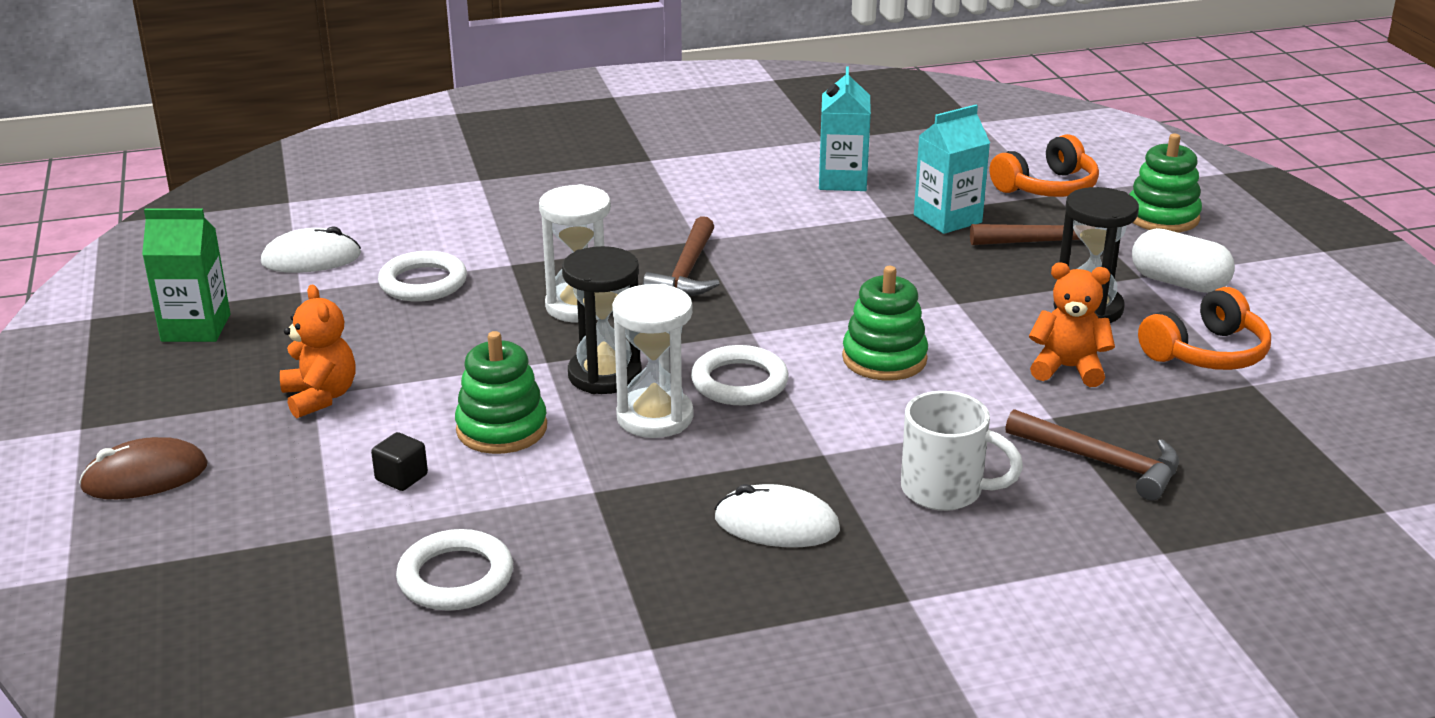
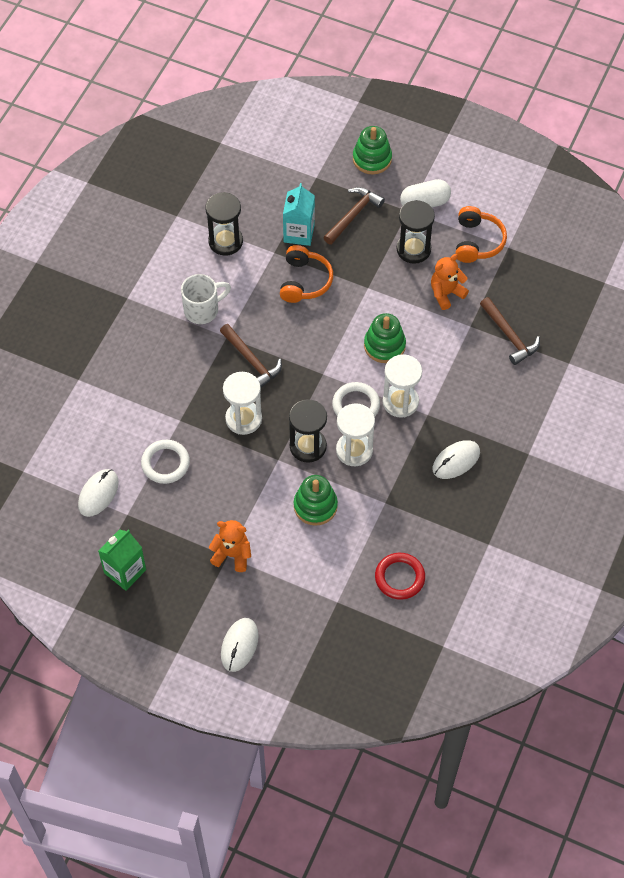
camera: 50 degrees left, 30 degrees up
(145, 477) = (239, 645): brown mouse -> white mouse
(401, 477) = (319, 559): black cube -> none
(455, 577) = (399, 577): white ring -> red ring
(807, 418) = (400, 402): none -> white hourglass
(842, 180) = (225, 241): turquoise carton -> black hourglass
(945, 490) = (482, 396): white mug -> white mug (202, 310)
(1047, 188) = (308, 174): orange headphones -> orange headphones (304, 281)
(1101, 462) = (509, 336): brown hammer -> brown hammer turned 75 degrees clockwise

